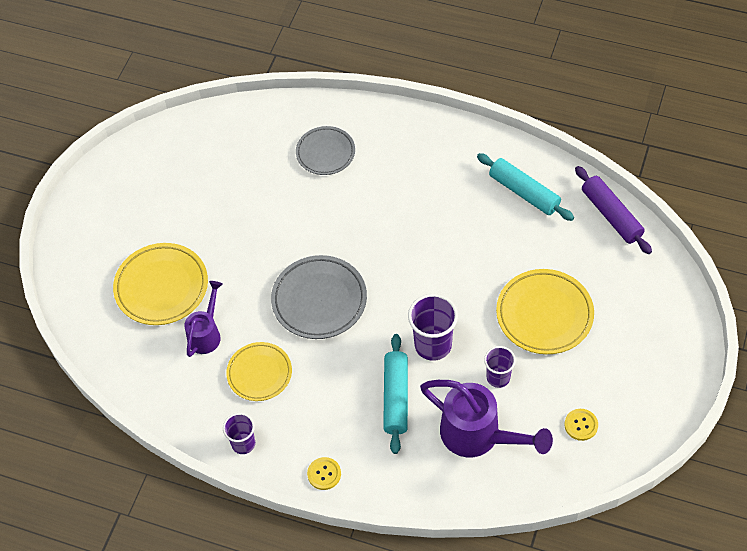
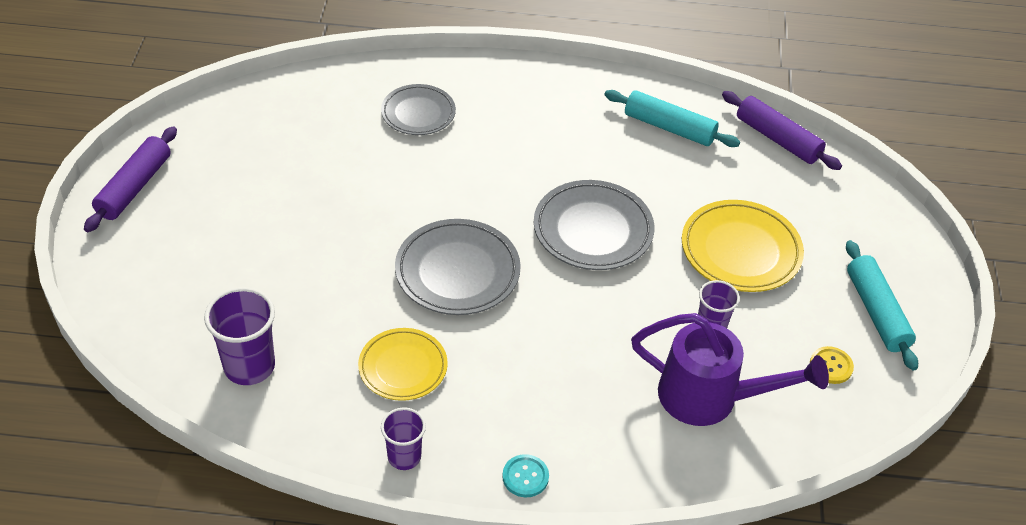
camera: 20 degrees left, 10 degrees down
(99, 192) = (134, 187): none -> purple rolling pin
(161, 287) = (243, 284): yellow plate -> none
(206, 334) = (318, 331): purple watering can -> none
(324, 474) = (525, 477): yellow button -> turquoise button
(396, 397) = (591, 369): turquoise rolling pin -> turquoise rolling pin (876, 312)
(433, 279) = (593, 230): none -> grey plate
(433, 345) = (617, 303): purple cup -> purple cup (249, 366)

